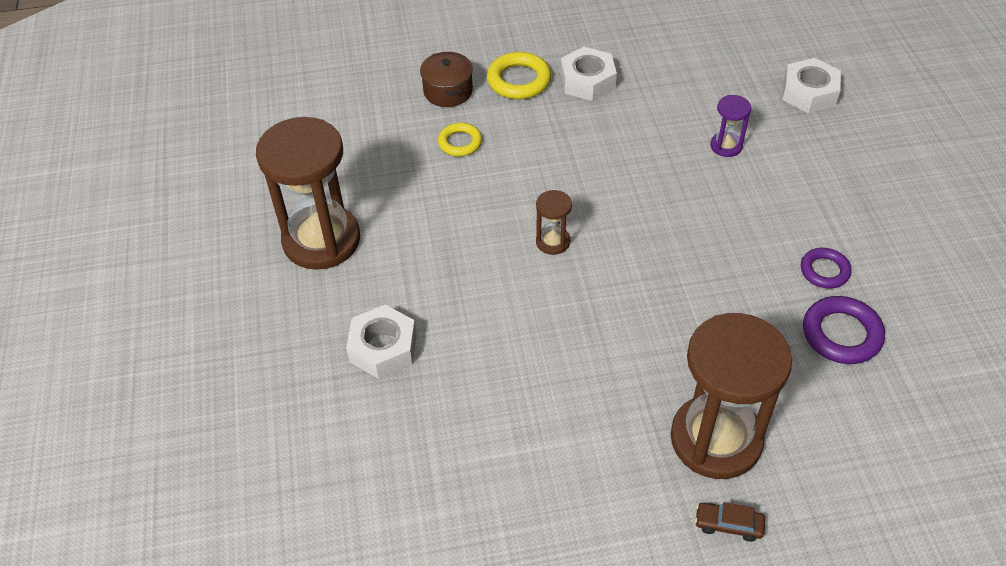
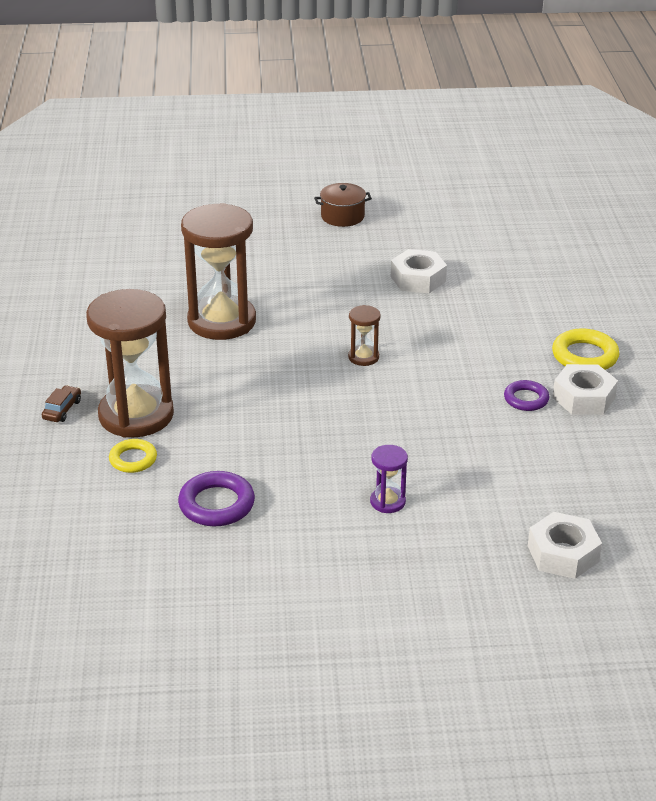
camera: 95 degrees right, 15 degrees down
(321, 240) = (386, 250): brown hourglass -> brown hourglass (222, 321)
(383, 348) = (272, 274): white nut -> white nut (418, 279)
(448, 91) = (568, 315): brown pot -> brown pot (342, 216)
(460, 142) = (495, 318): yellow ring -> yellow ring (133, 459)
(726, 146) = (477, 475): purple hourglass -> purple hourglass (387, 502)
(824, 271) = (294, 509): purple ring -> purple ring (526, 399)

